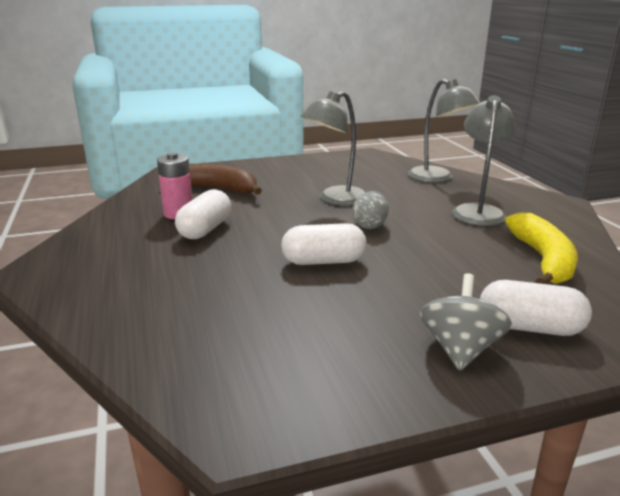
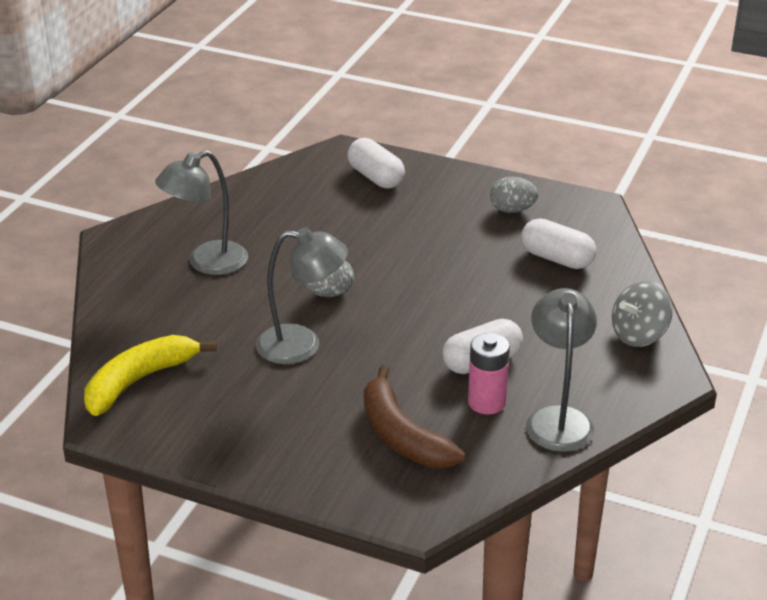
camera: 140 degrees left, 10 degrees up
(323, 261) = (425, 275): white capsule -> white capsule (557, 258)
(334, 362) = (512, 210): none -> grey egg
(437, 178) = (136, 325): grey lamp -> grey lamp (558, 419)
(460, 349) = (435, 186): grey spinning top -> grey spinning top (639, 335)
(543, 260) = (269, 203): yellow banana -> yellow banana (139, 381)

